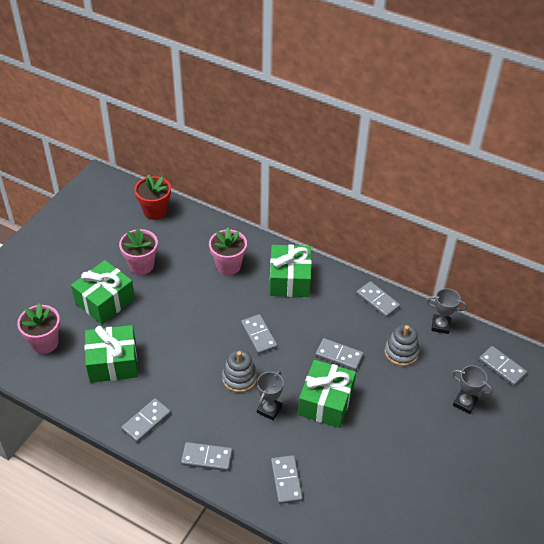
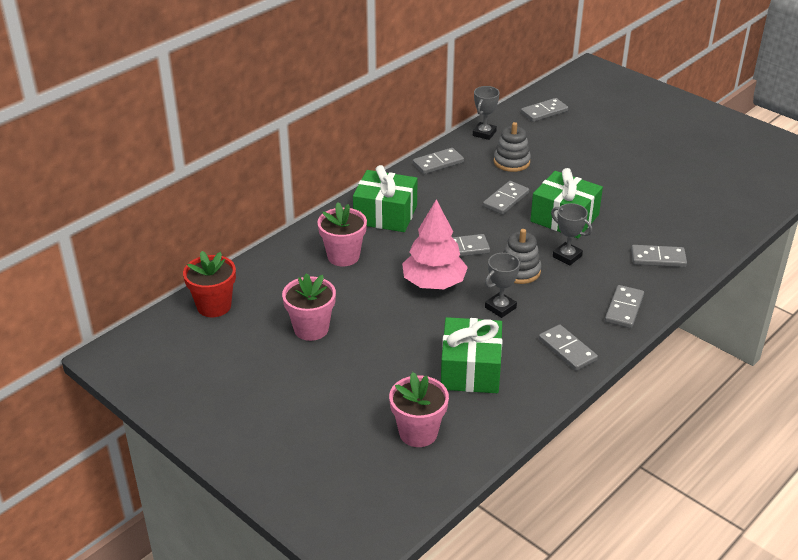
camera: 75 degrees left, 10 degrees down
(105, 301) = (362, 368): green gift -> none
(209, 325) = (434, 283): none -> pink tree
(465, 403) = (581, 139): grey trophy -> grey trophy (500, 307)

